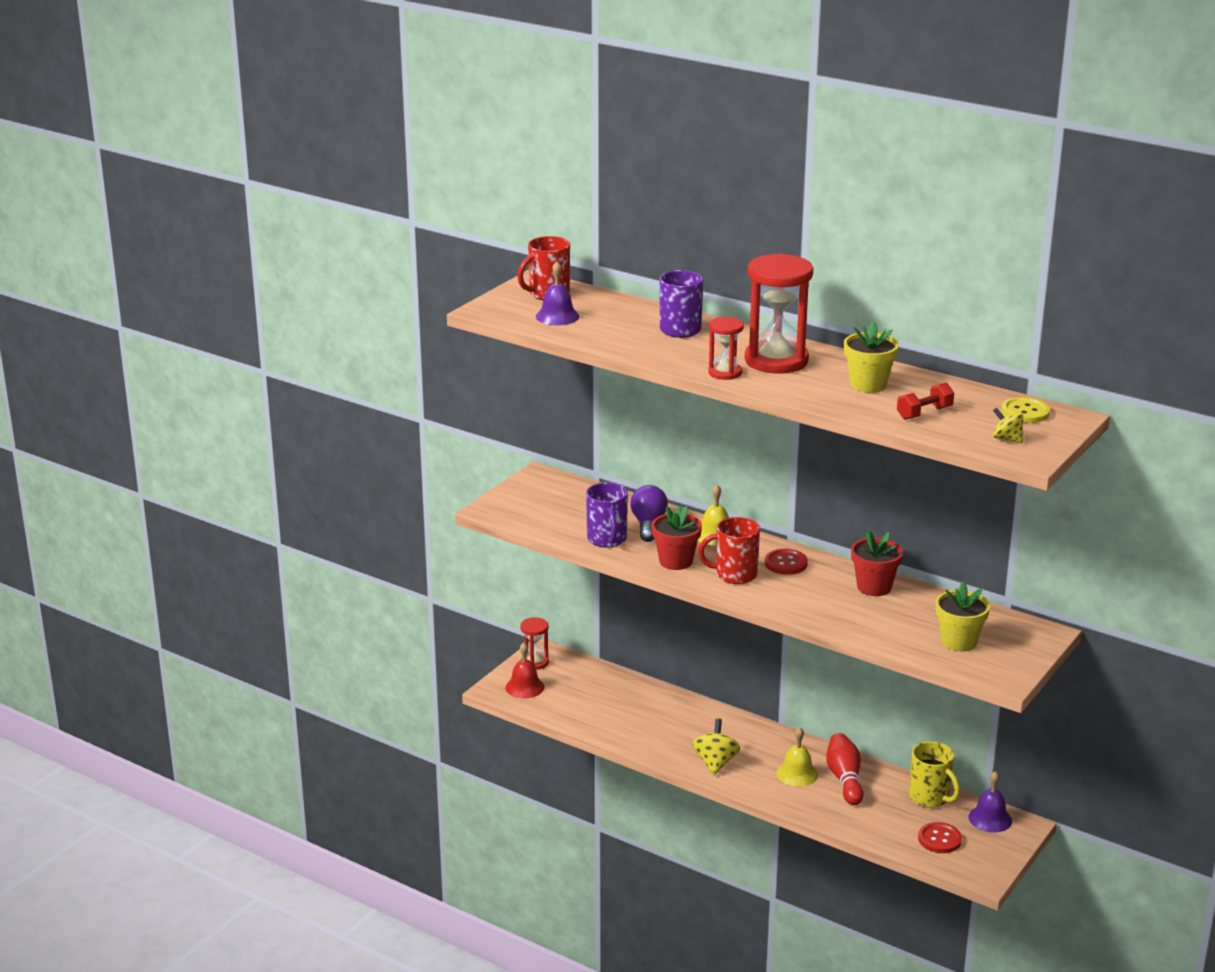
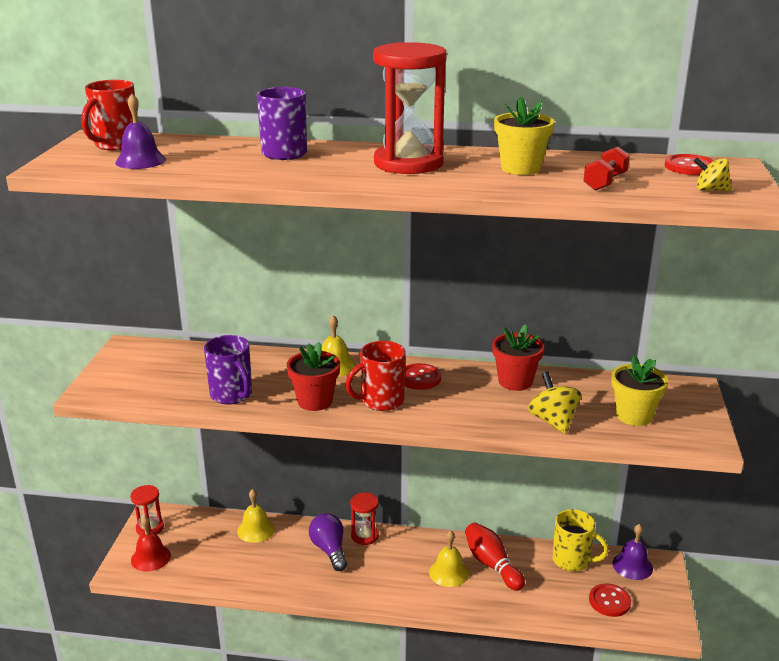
camera: 25 degrees left, 0 degrees up
(633, 689) = (256, 530): none -> yellow bell
(648, 525) = (264, 371): purple light bulb -> purple light bulb (329, 550)
(715, 763) = (371, 584): yellow spinning top -> yellow spinning top (553, 421)
(725, 373) = (368, 180): red hourglass -> red hourglass (365, 536)
(1025, 412) = (690, 167): yellow button -> red button

